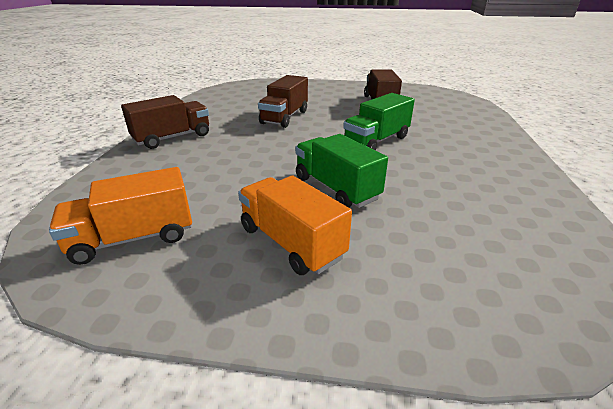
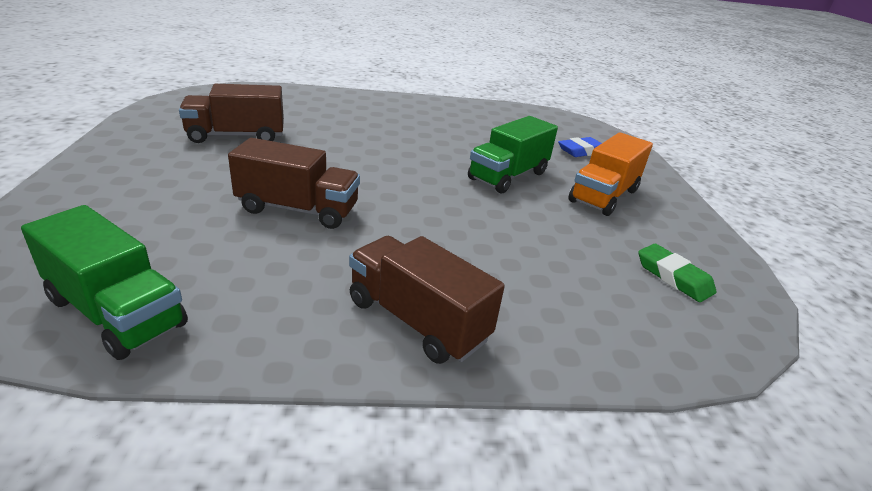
camera: 105 degrees left, 0 degrees up
(133, 238) = (673, 277): orange truck -> green eraser
(376, 141) = (385, 150): green truck -> green truck (116, 312)
(429, 263) = (581, 151): none -> blue eraser

